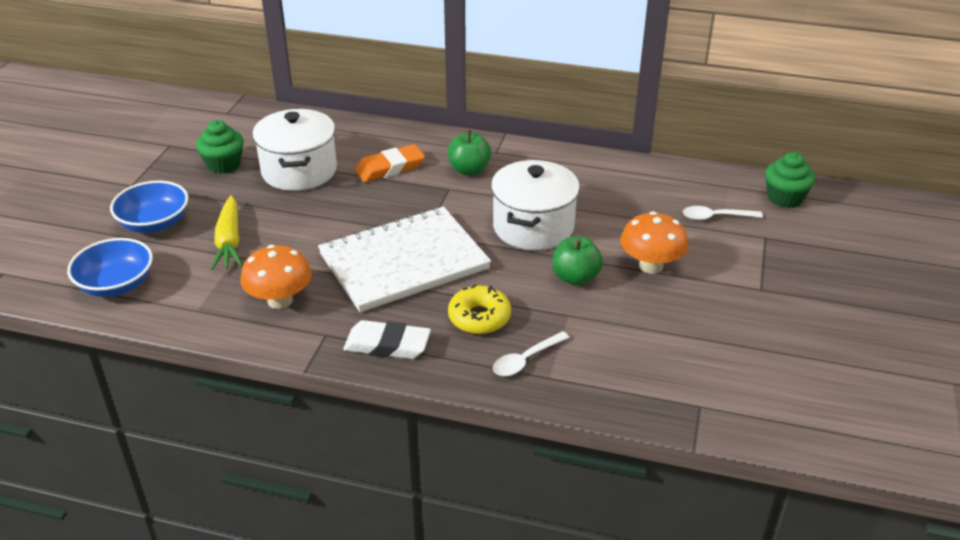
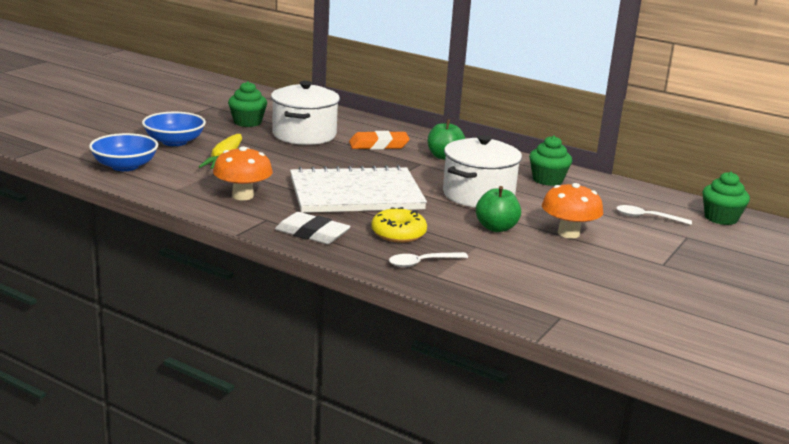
camera: 15 degrees right, 15 degrees down
(592, 181) = (547, 180): none -> green cupcake

